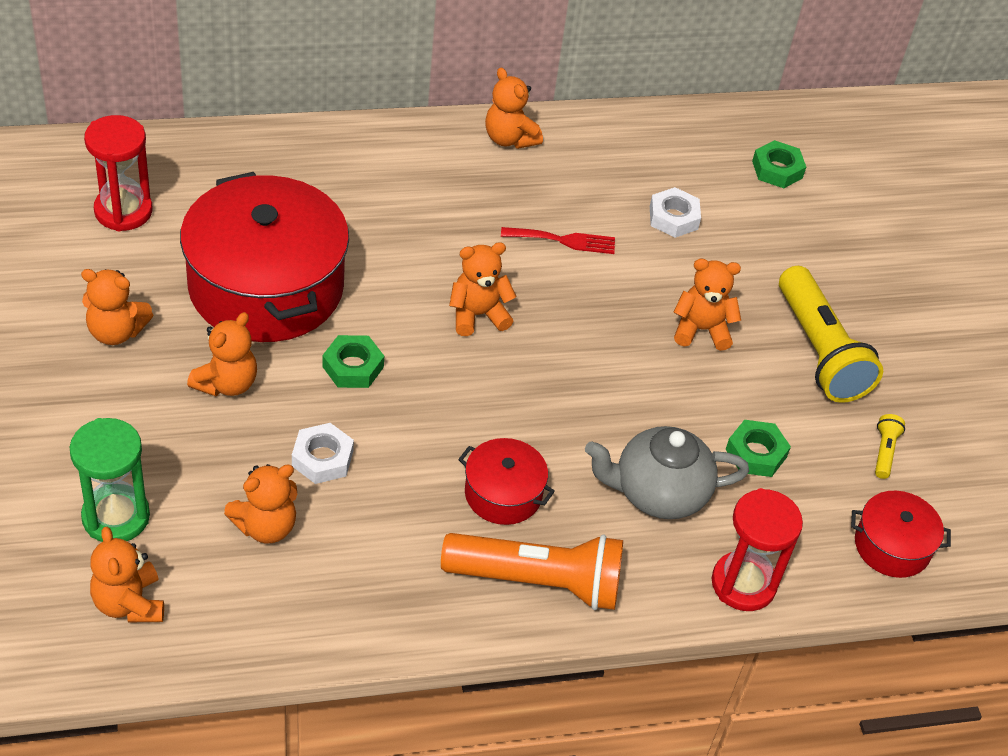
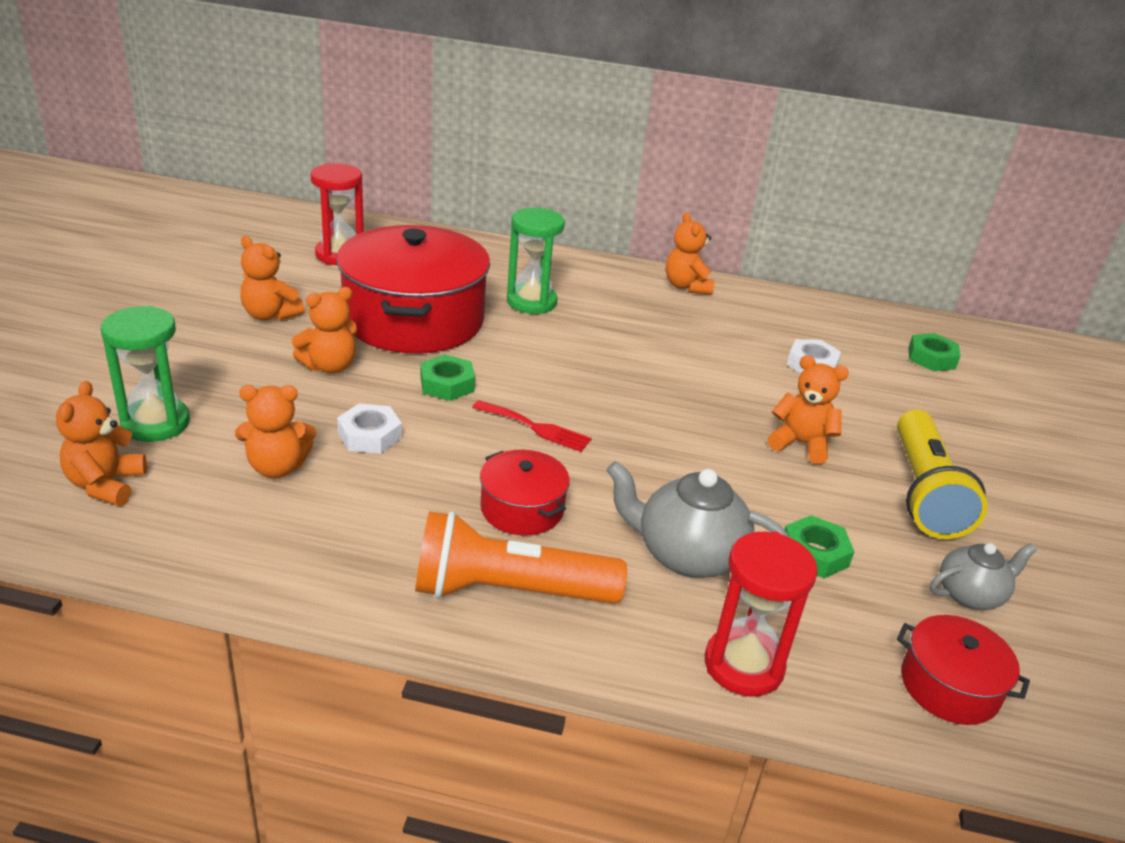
camera: 25 degrees right, 15 degrees down
(368, 218) = (531, 302): none -> green hourglass
(478, 315) = (585, 380): orange teddy bear -> none
(538, 582) = (509, 590): orange flashlight -> orange flashlight turned 150 degrees clockwise
(564, 240) = (697, 354): red fork -> red fork (536, 427)
(884, 452) = (970, 595): yellow flashlight -> grey teapot

